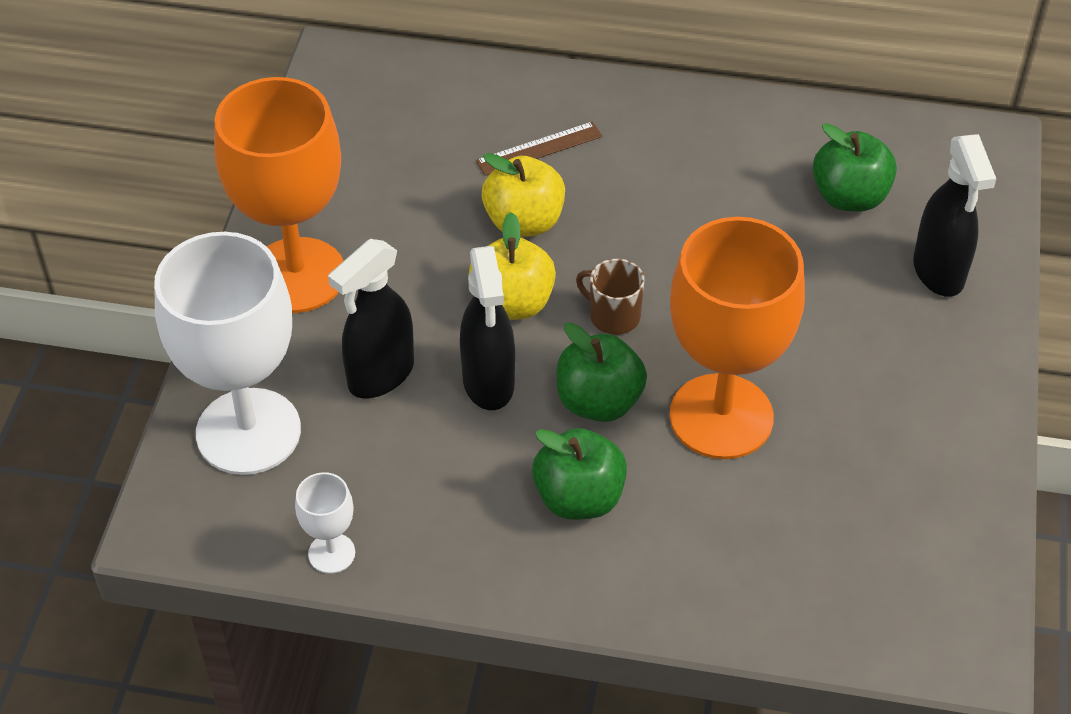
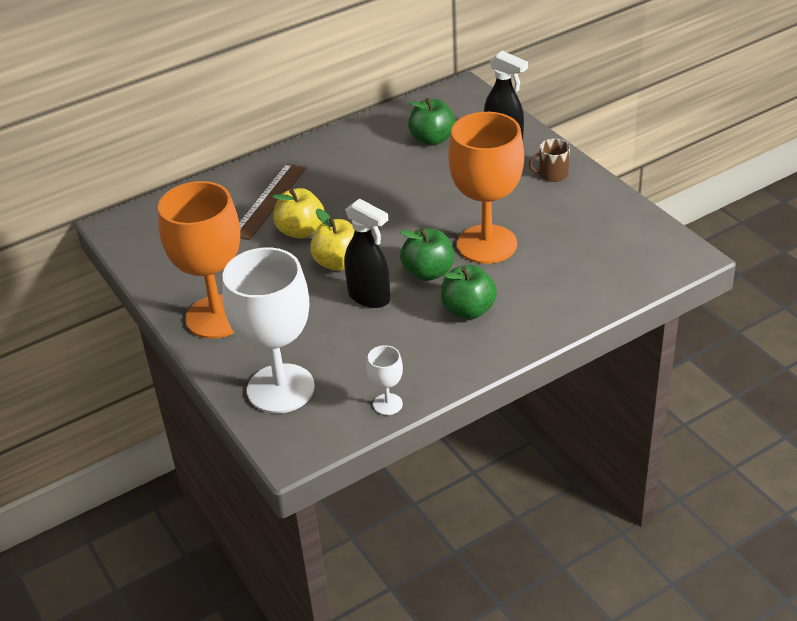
camera: 40 degrees left, 10 degrees down
(380, 375) = (314, 327): black spray bottle -> none
(539, 149) = (269, 201): brown ruler -> brown ruler, size x1.58
(613, 316) = (391, 239): brown mug -> brown mug (552, 174)

